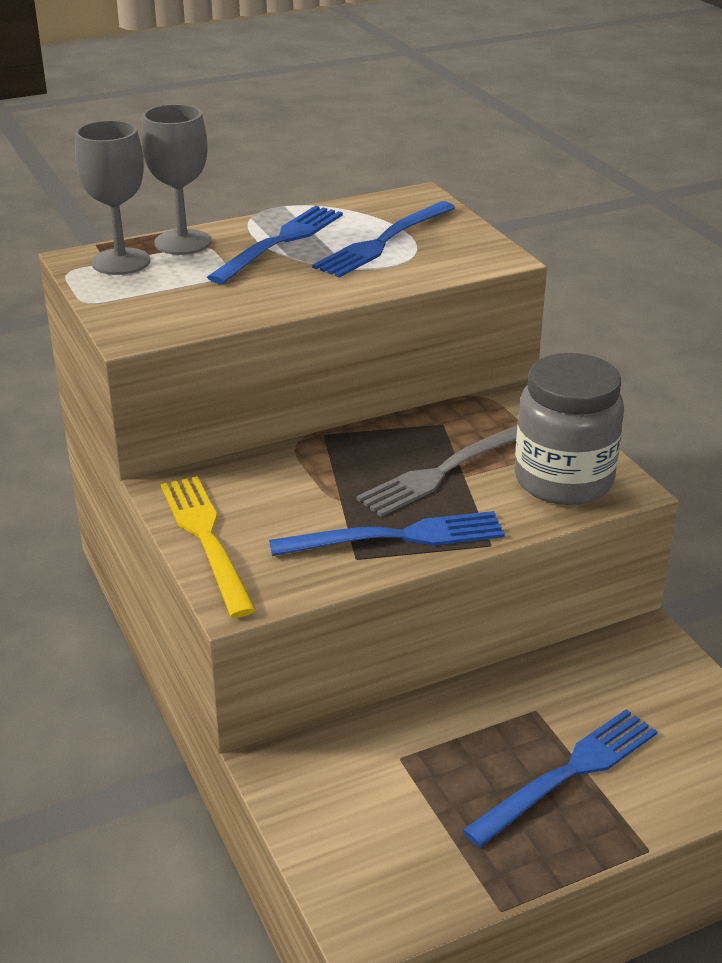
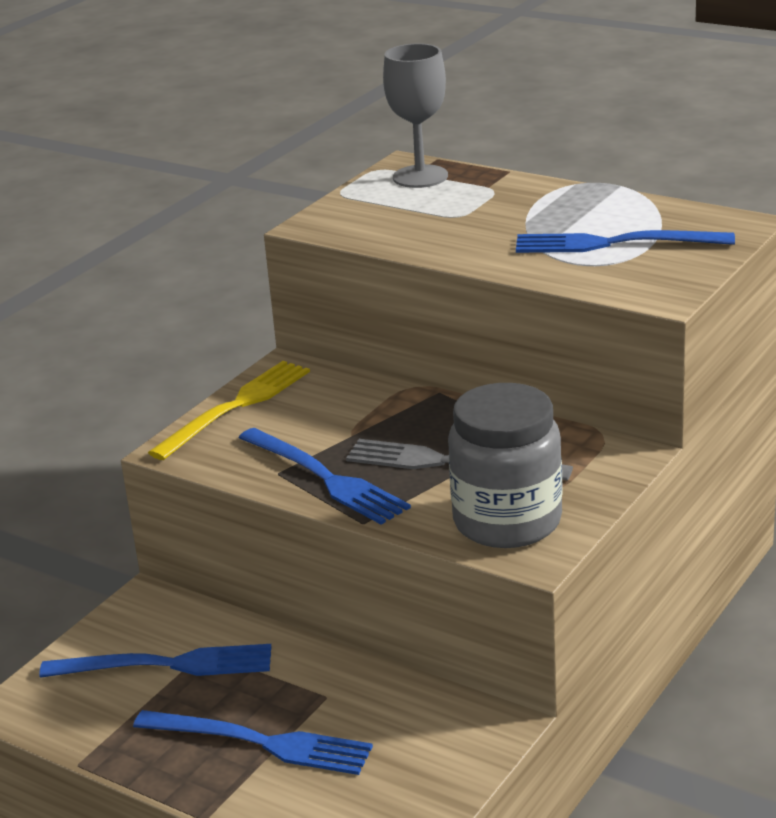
camera: 60 degrees right, 5 degrees down
(183, 242) = (487, 181): grey goblet -> none
(280, 242) = (546, 210): blue fork -> blue fork (167, 665)

